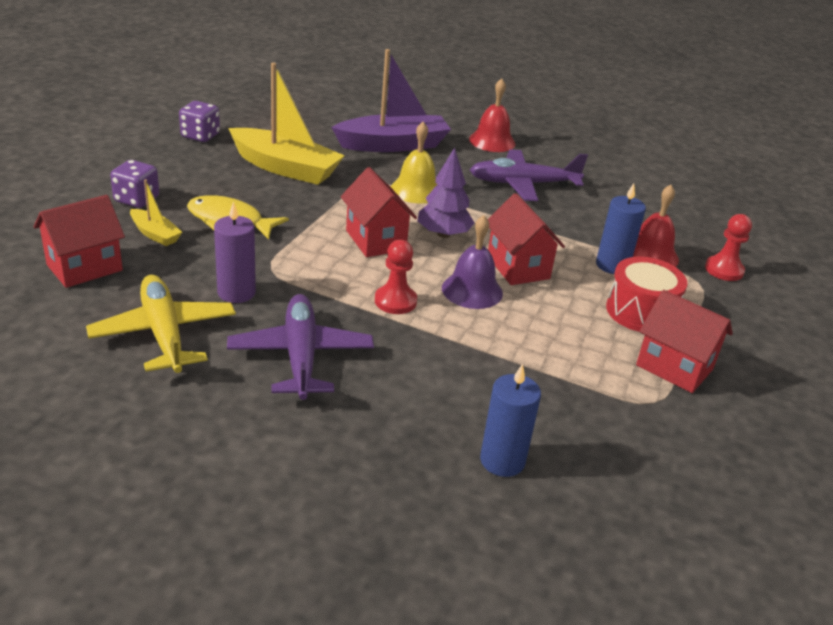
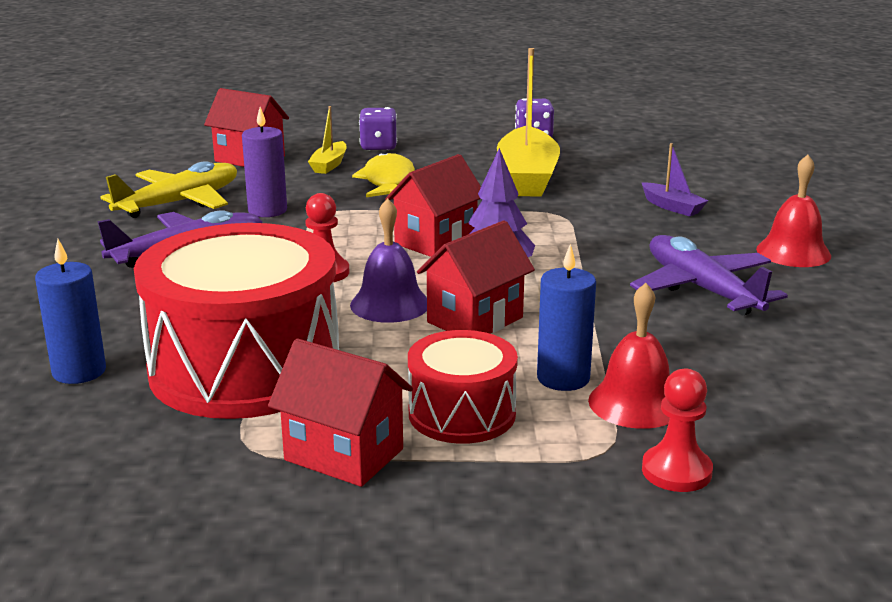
camera: 70 degrees right, 10 degrees down
(393, 145) = (672, 207): purple boat -> purple boat, size x0.48
(416, 190) = (579, 238): yellow bell -> none
(539, 377) = (245, 368): none -> red drum
(674, 367) = (344, 454): red house -> red house turned 75 degrees counterclockwise

